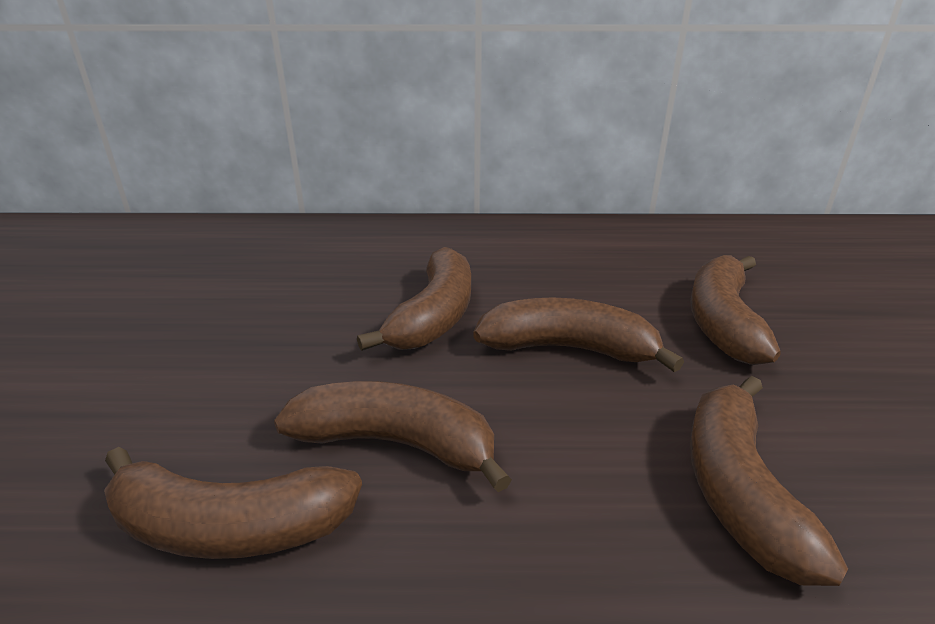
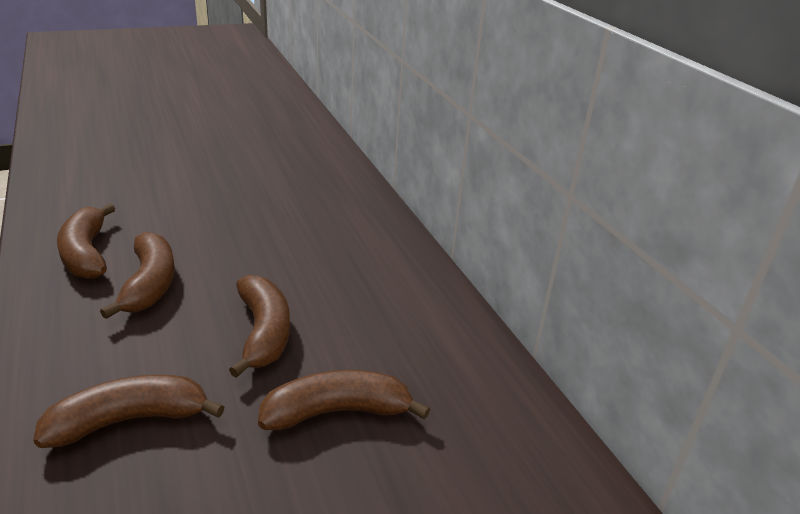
camera: 65 degrees right, 0 degrees up
(434, 316) = (281, 271): brown banana -> none

